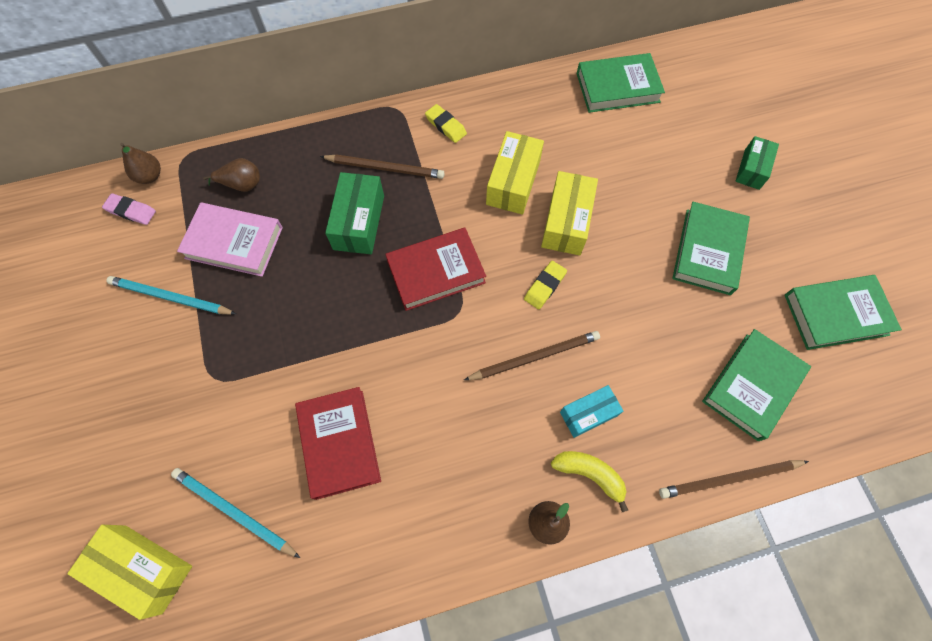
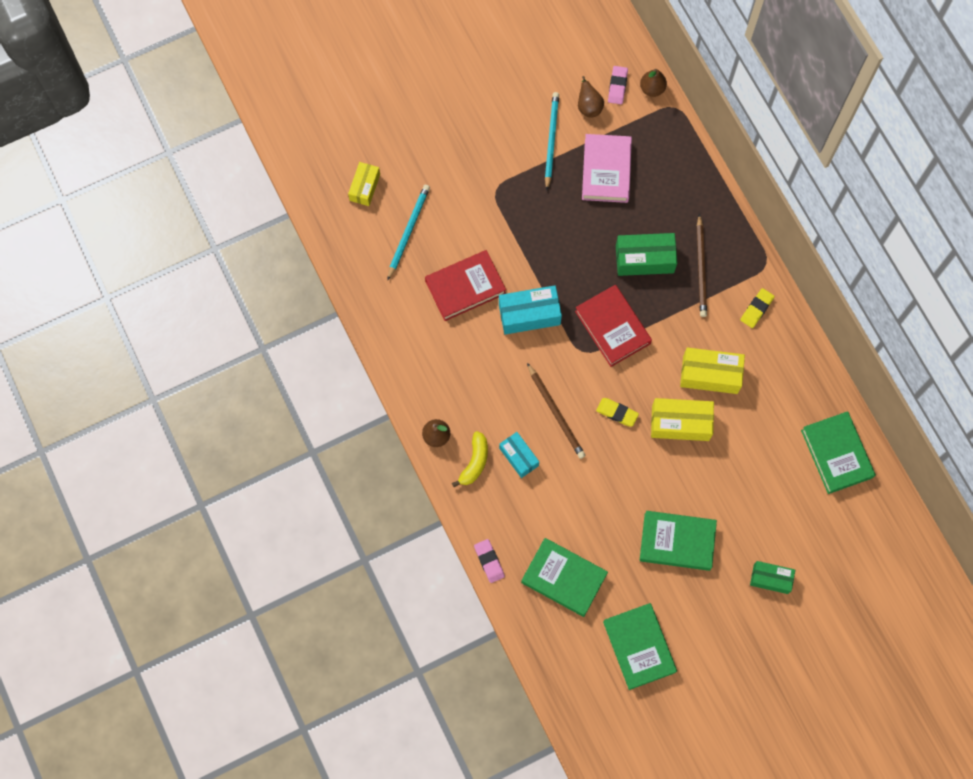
camera: 80 degrees right, 5 degrees up
(143, 568) = (364, 187): yellow box -> yellow box, size x0.65
(242, 184) = (660, 160): brown pear -> brown pear (588, 105)
(397, 366) = (529, 314): none -> turquoise box
(729, 479) = (489, 561): brown pencil -> pink eraser

